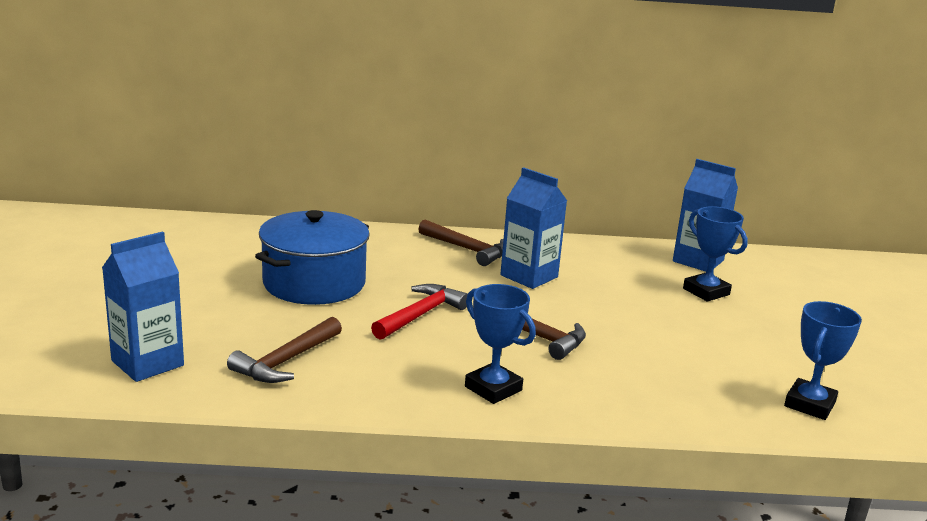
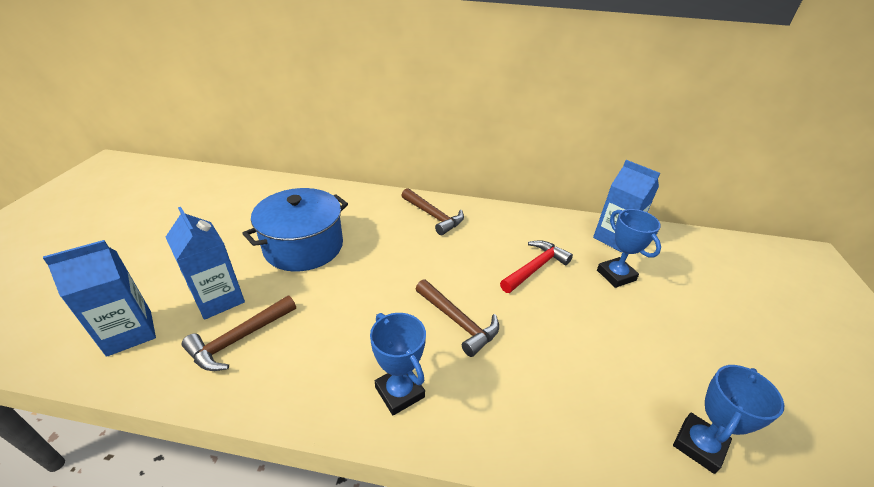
camera: 10 degrees right, 15 degrees up
(420, 315) = (371, 288): red hammer -> red hammer (535, 268)
(529, 276) = (472, 248): blue carton -> blue carton (219, 299)

